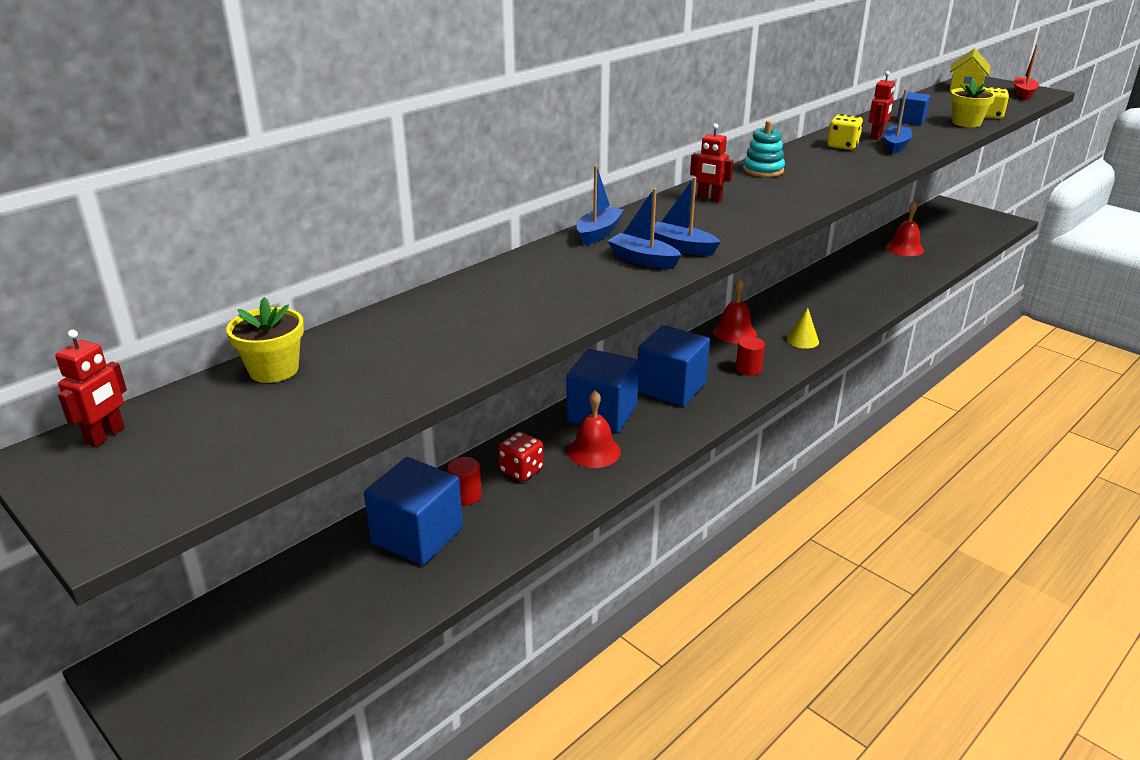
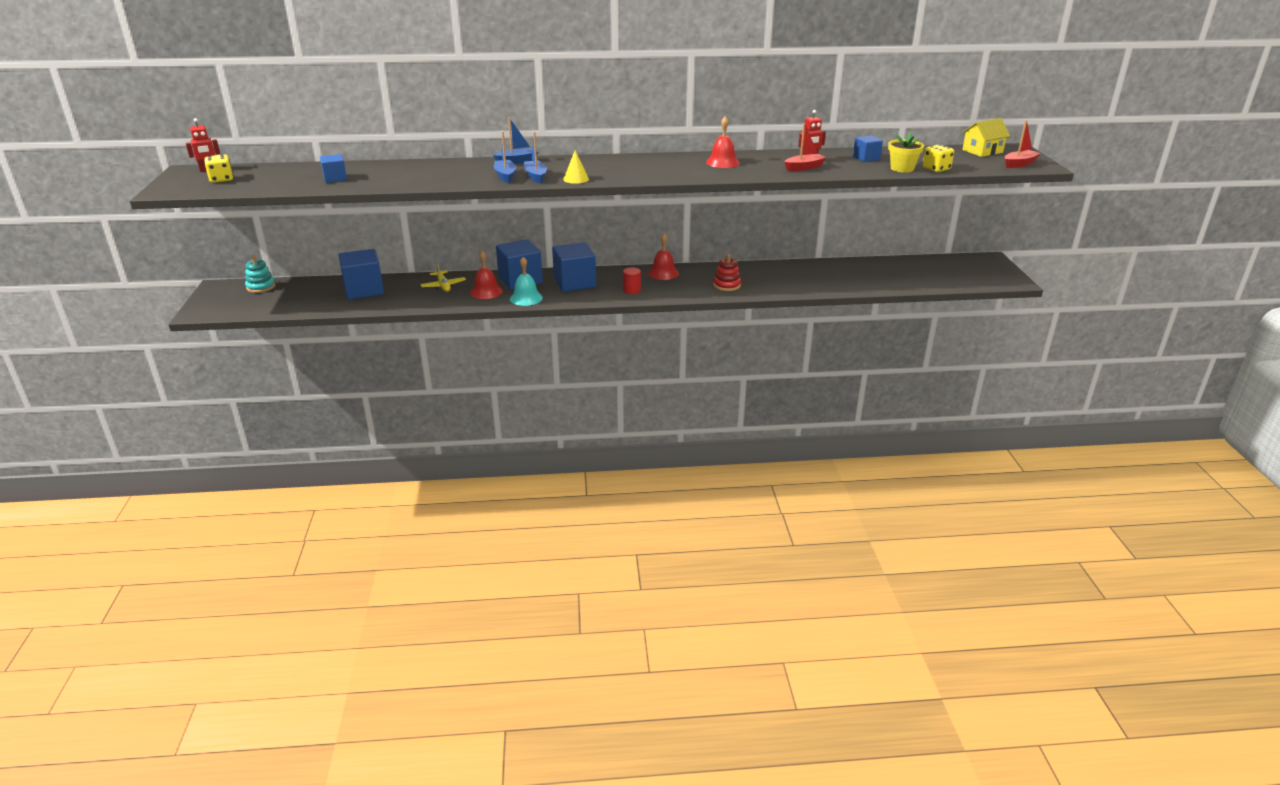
camera: 40 degrees right, 0 degrees up
(274, 370) = (289, 169): yellow flower pot -> none
(407, 356) = (335, 178): none -> blue cube
(465, 496) = (405, 285): red cylinder -> none
(521, 470) = (443, 286): red dice -> yellow plane
(659, 437) = (526, 298): none -> turquoise bell
(709, 199) = (611, 163): red robot -> none
(763, 170) = (681, 158): turquoise stacking toy -> turquoise stacking toy (261, 287)
(802, 340) = (693, 289): yellow cone -> yellow cone (576, 179)
(820, 321) = (727, 285): none -> red stacking toy
(842, 146) = (769, 159): yellow dice -> yellow dice (221, 179)
(895, 146) = (804, 168): blue boat -> red boat
(904, 248) = (882, 271): red bell -> red bell (722, 162)

